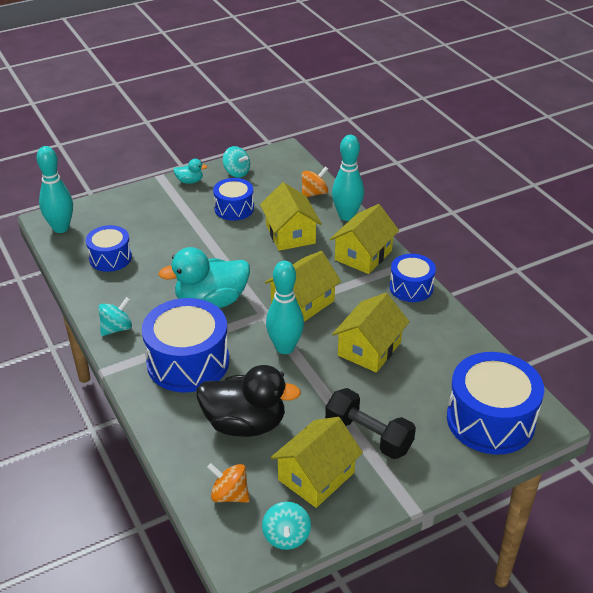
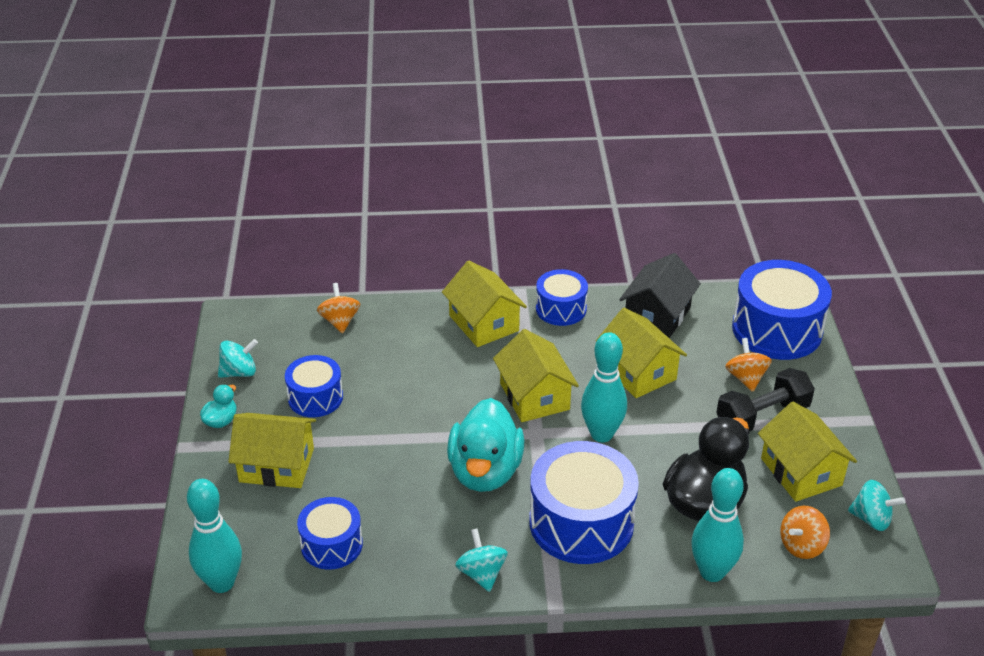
camera: 65 degrees left, 0 degrees up
(290, 234) = (404, 366): yellow house -> yellow house (276, 465)
(347, 216) = (404, 311): turquoise bowling pin -> turquoise bowling pin (712, 572)
(409, 414) = (746, 378): none -> orange spinning top
(447, 341) = (657, 315): none -> black house

